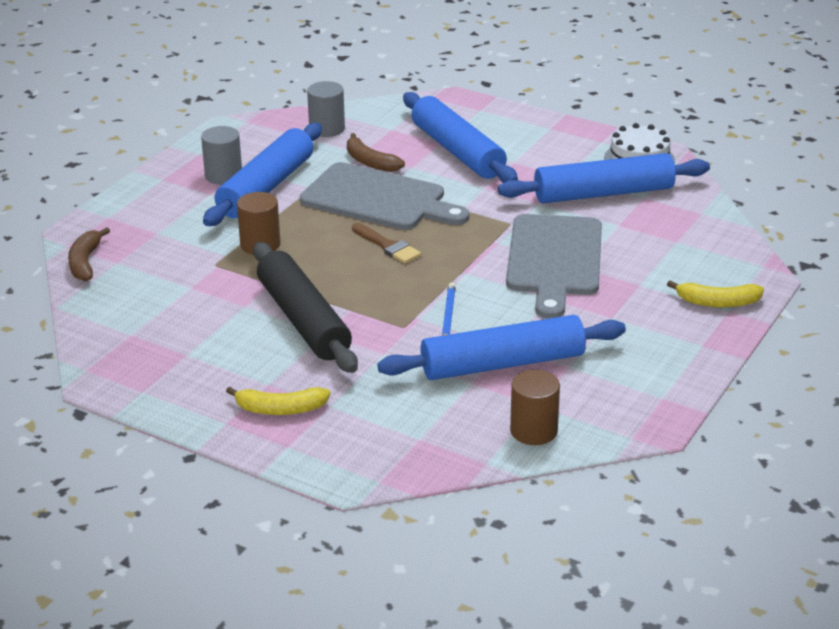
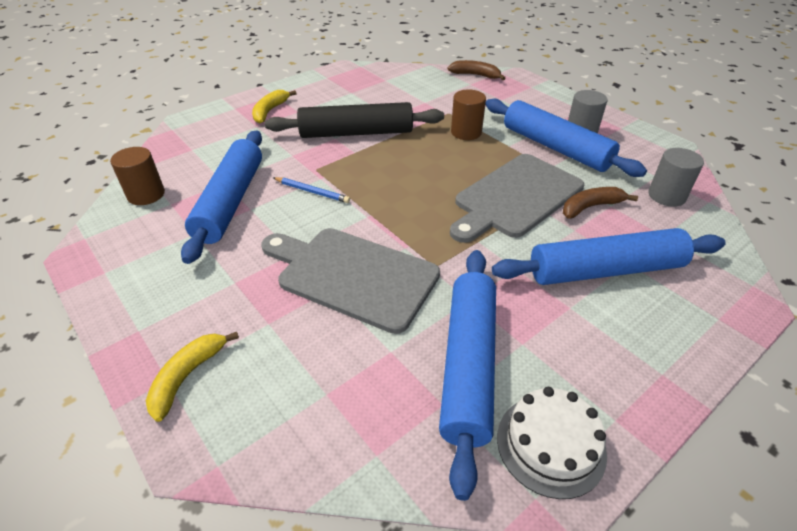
camera: 110 degrees right, 10 degrees up
(387, 246) = (433, 186): brown brush -> none

